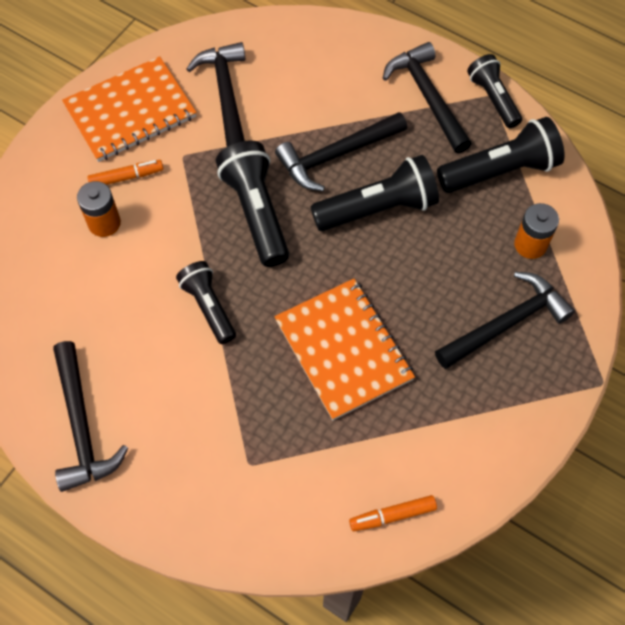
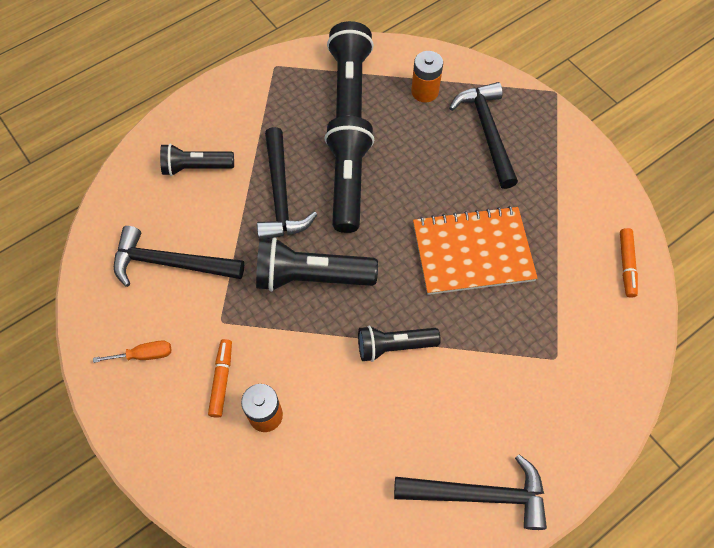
camera: 70 degrees left, 0 degrees up
(130, 111) = (144, 355): orange notebook -> orange screwdriver
(427, 97) = (254, 109): black hammer -> none
(493, 98) = (278, 65): black flashlight -> black flashlight (196, 167)

